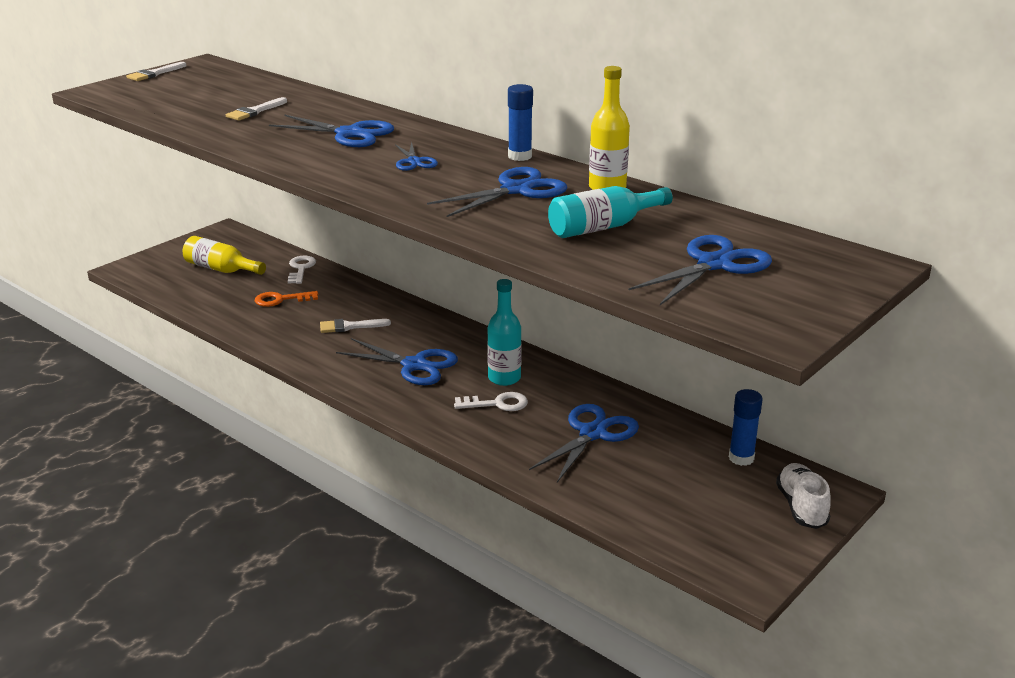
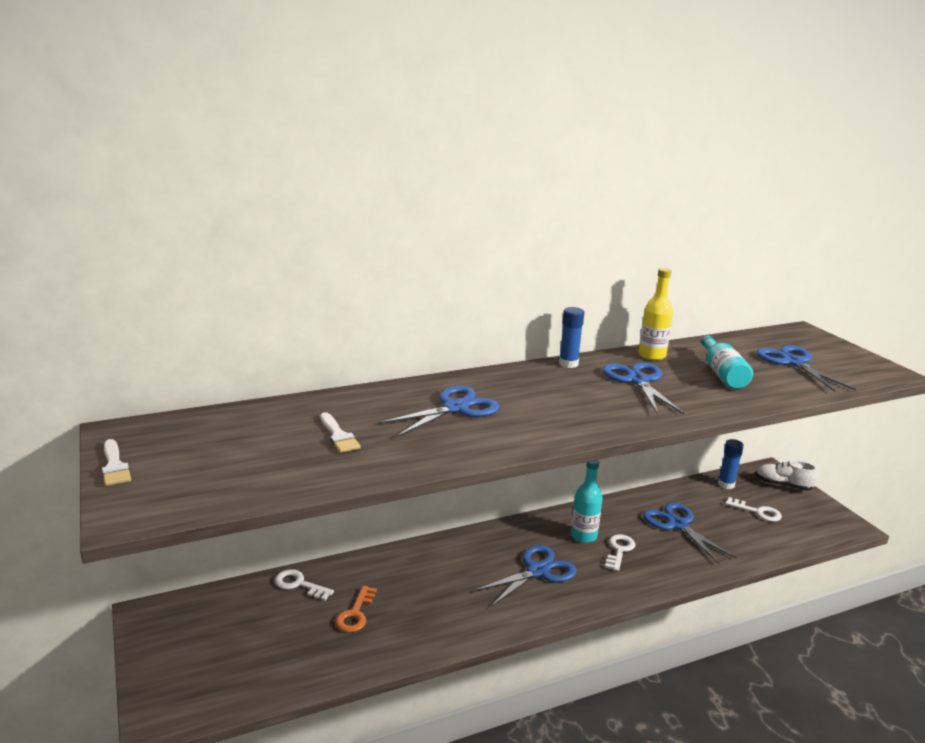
camera: 65 degrees left, 5 degrees down
(221, 269) = (244, 639): yellow bottle -> none
(350, 326) = (445, 586): white brush -> none
(414, 161) = (550, 399): blue scissors -> none
(694, 491) = (757, 512): none -> white key

